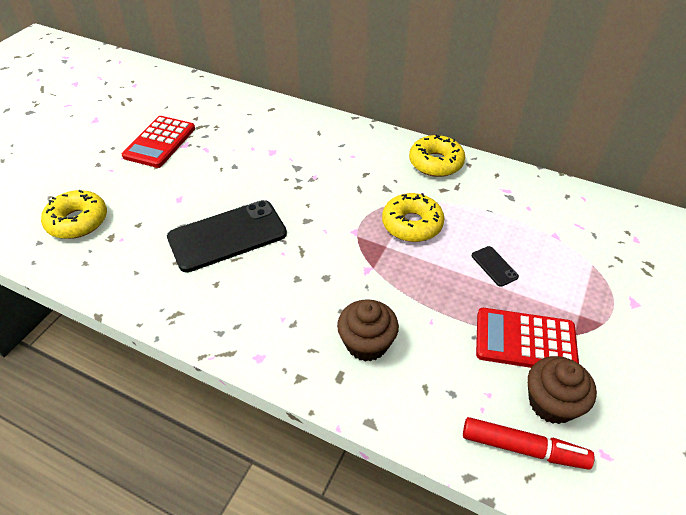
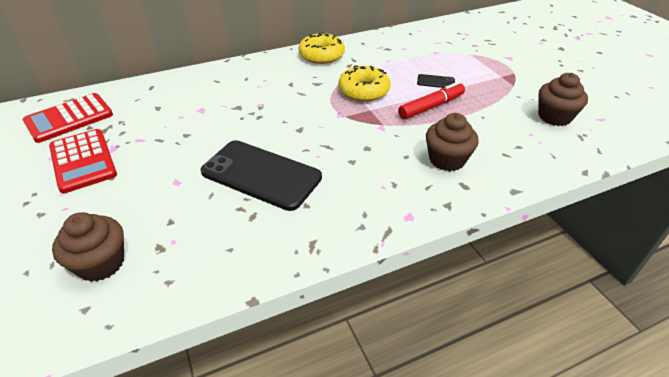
camera: 50 degrees left, 5 degrees down
(78, 221) = (101, 263): yellow donut -> brown cupcake
(227, 236) = (261, 175): black phone -> black phone turned 75 degrees counterclockwise
(523, 448) = (578, 142): red marker -> red marker (431, 107)
(525, 341) = (503, 102): red calculator -> red calculator (69, 118)

